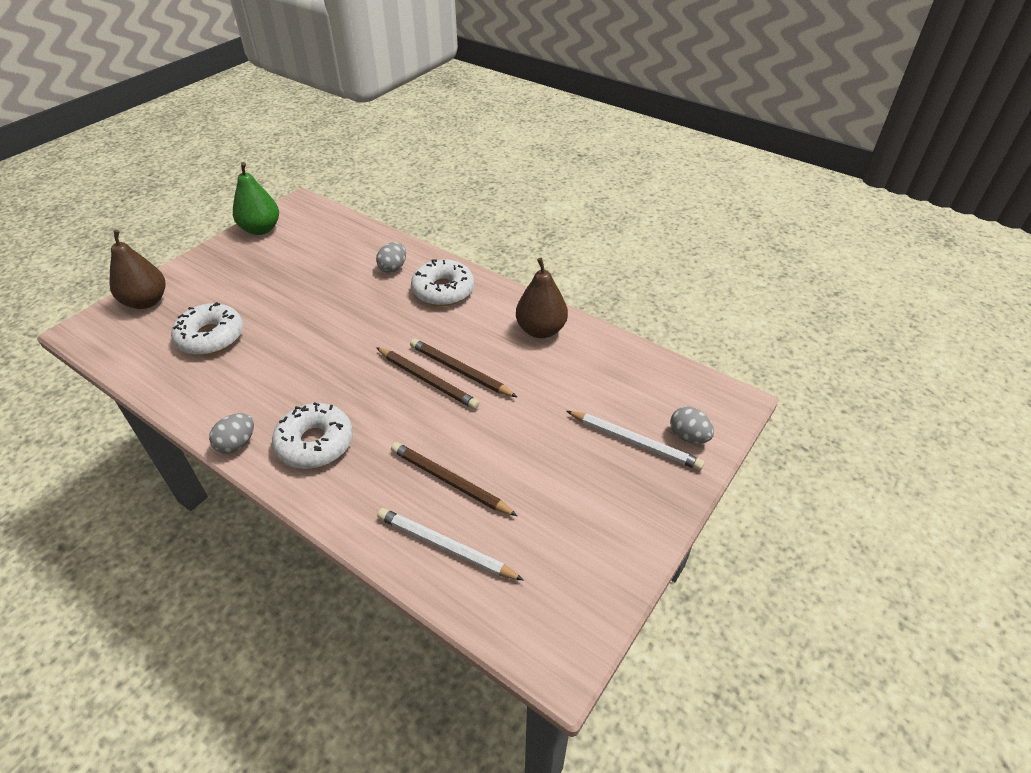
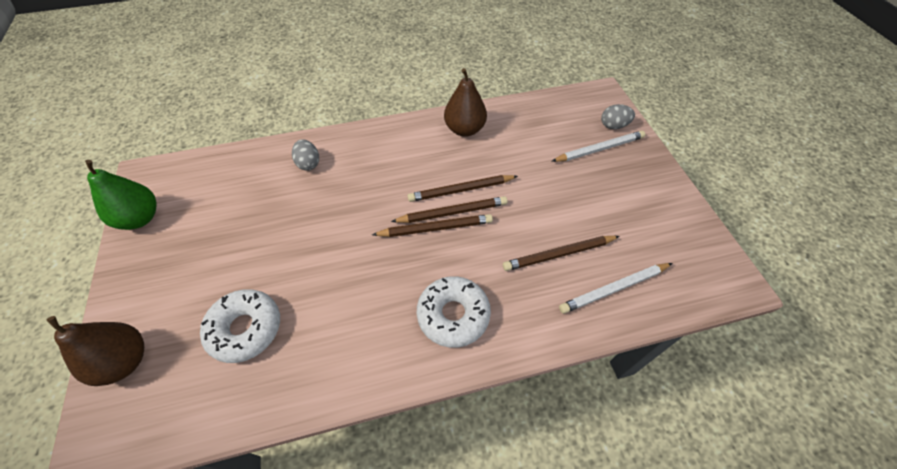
camera: 50 degrees left, 10 degrees up
(237, 444) = (404, 372): grey egg -> none
(398, 380) = (435, 228): none -> brown pencil
(443, 290) = (369, 152): white donut -> none

